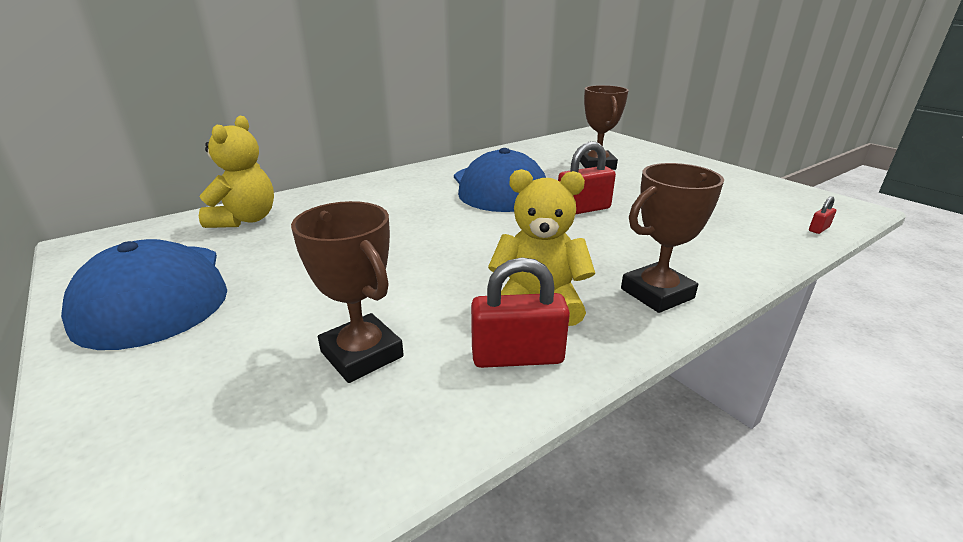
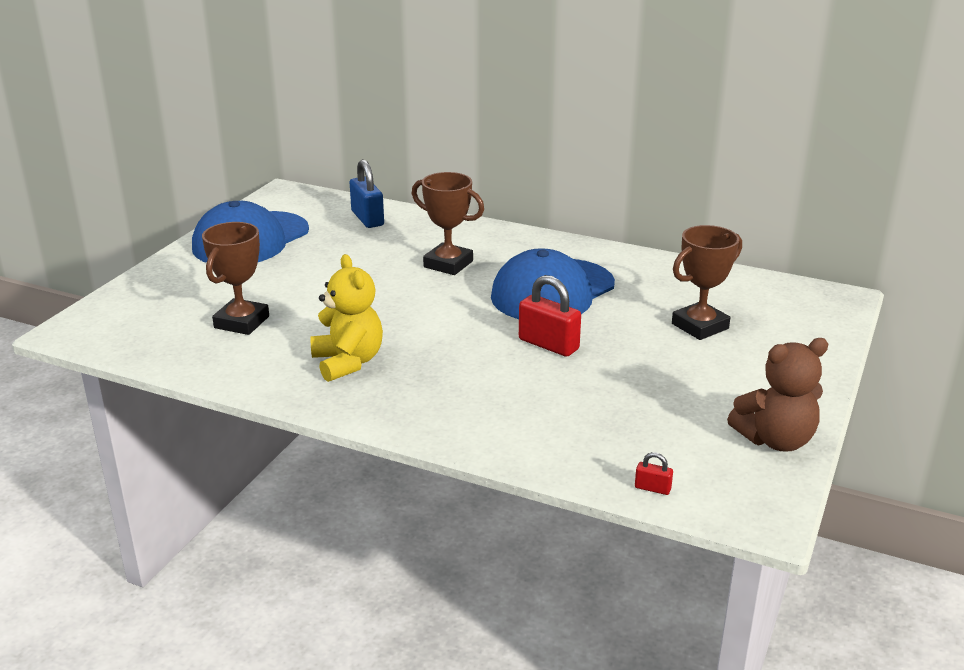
camera: 60 degrees right, 0 degrees up
(245, 220) = (367, 218): yellow teddy bear -> blue padlock
(517, 356) = (276, 370): red padlock -> none
(657, 293) = (406, 408): brown trophy -> brown trophy (448, 264)
(756, 183) = (775, 440): none -> brown teddy bear

